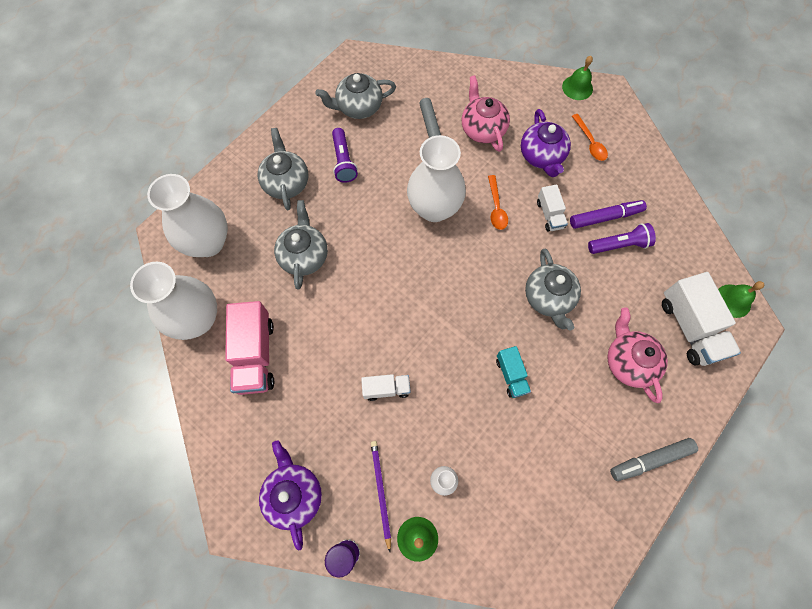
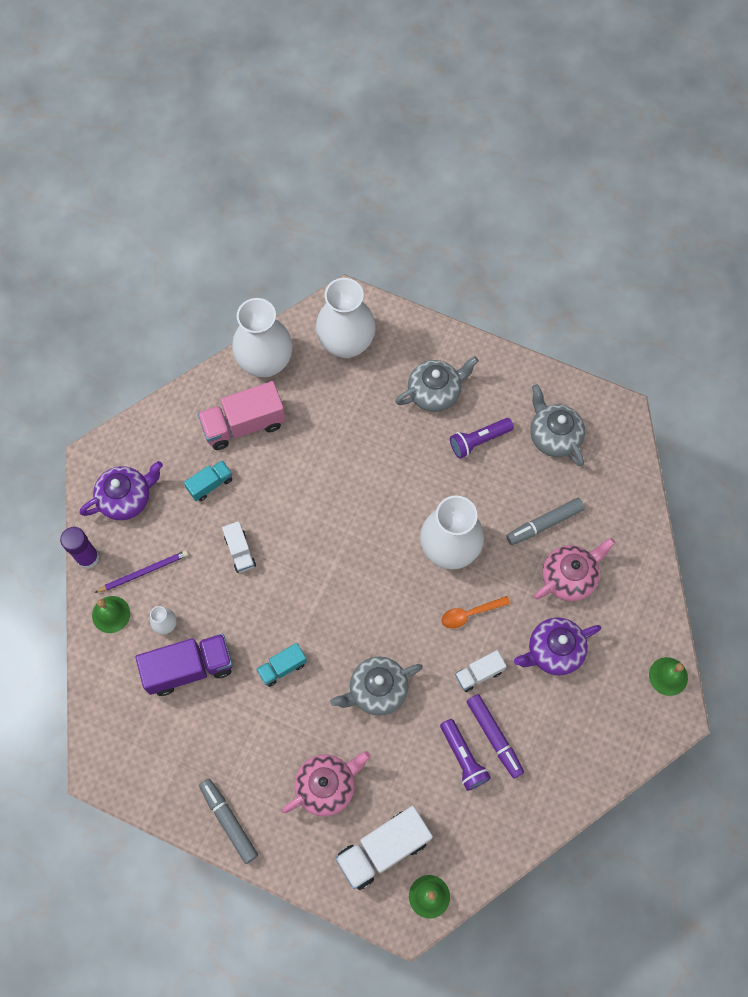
camera: 75 degrees right, 0 degrees up
(304, 256) = (357, 436): grey teapot -> none
(307, 402) = (210, 484): none -> turquoise truck
(493, 466) = (189, 668): none -> purple truck
(590, 142) = (591, 704): orange spoon -> none

